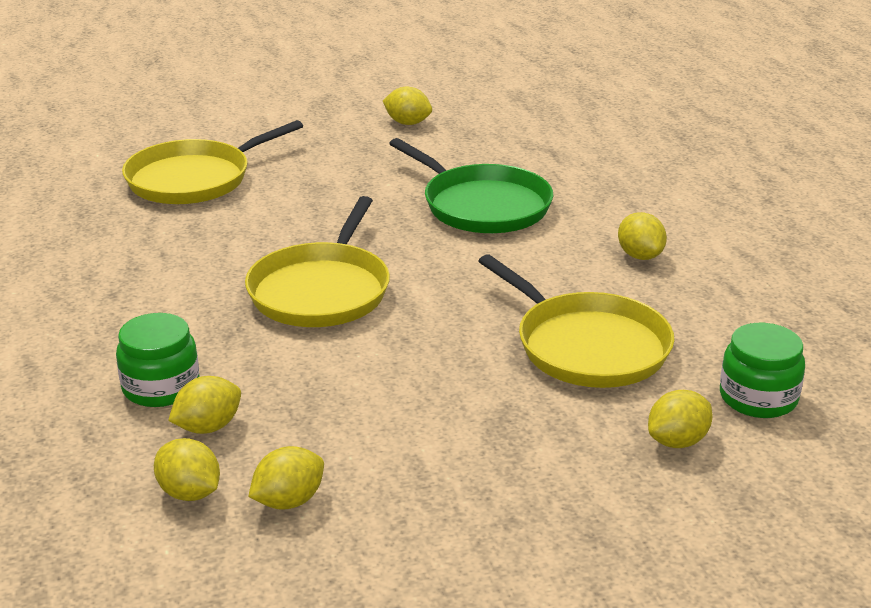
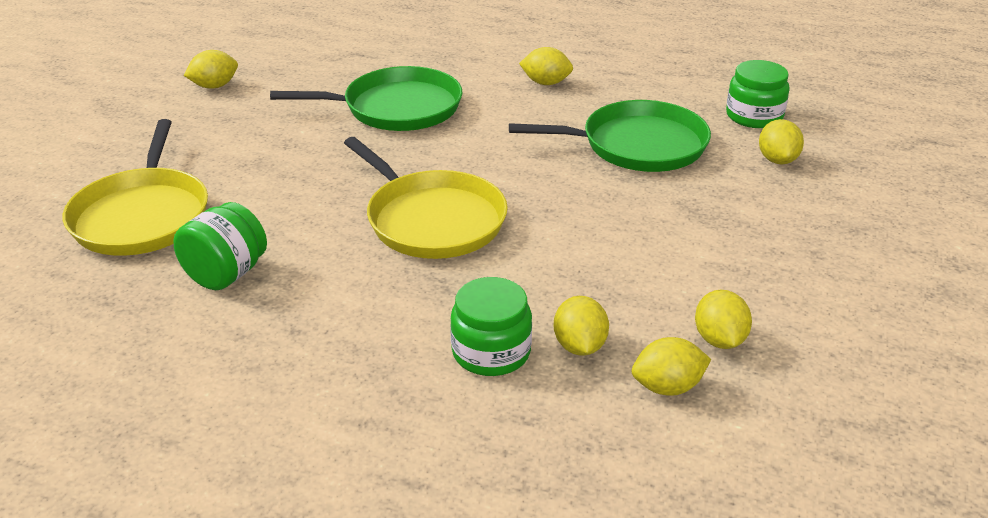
camera: 55 degrees left, 5 degrees up
(155, 240) = (226, 274): none -> green jar
(587, 346) = (637, 145): yellow pan -> green pan

